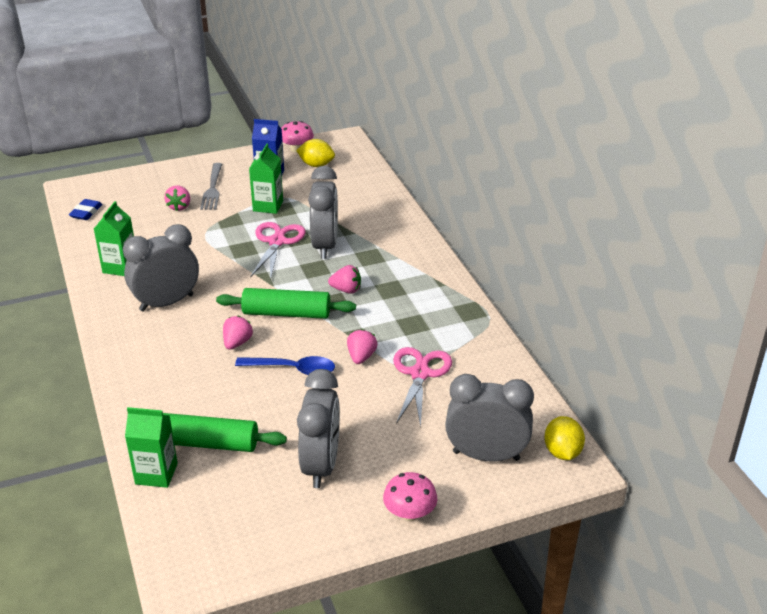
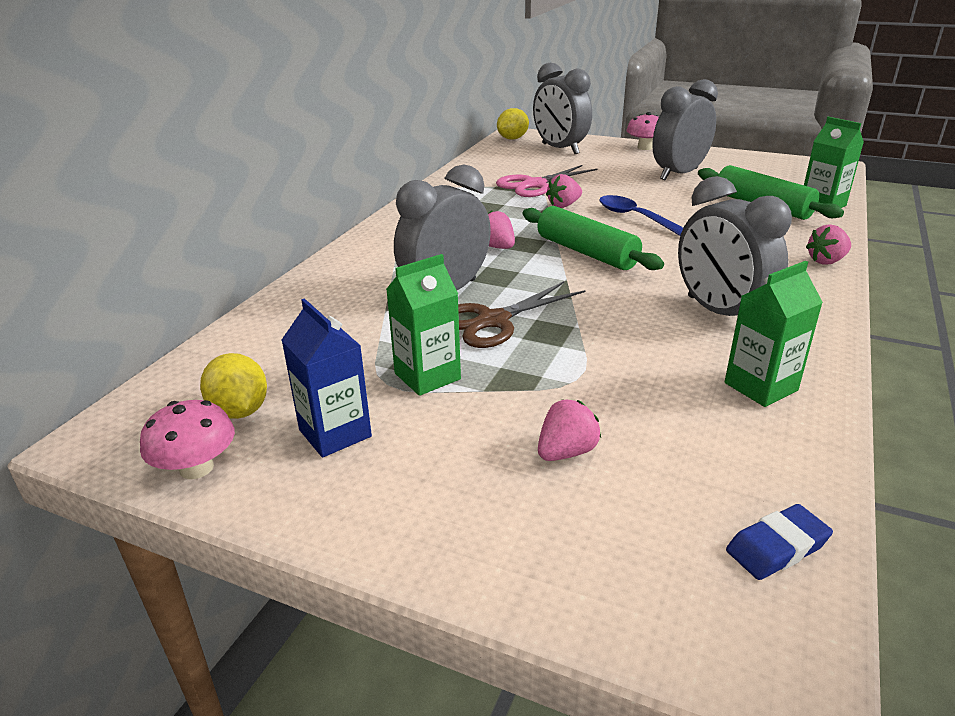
camera: 135 degrees left, 5 degrees down
(166, 303) = (719, 312): grey clock -> grey clock turned 45 degrees clockwise
(212, 189) = (464, 460): grey fork -> none
(237, 343) = (668, 250): pink strawberry -> pink strawberry (826, 261)
(277, 242) = (493, 321): pink scissors -> brown scissors

